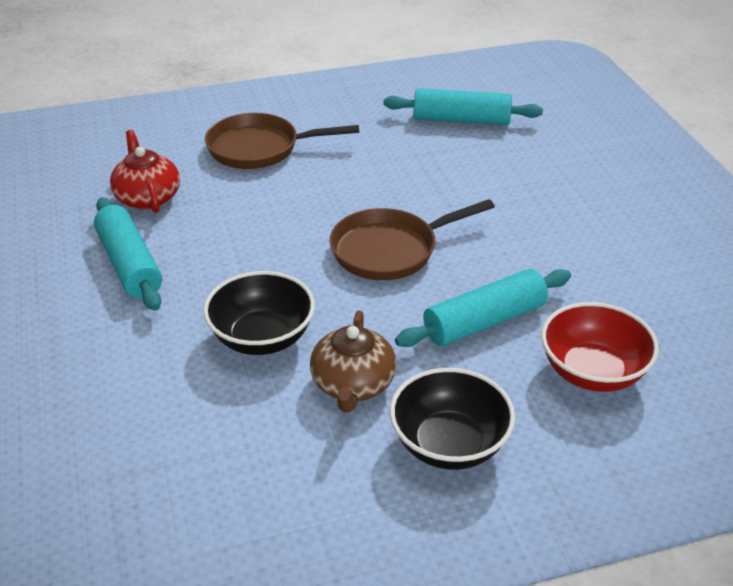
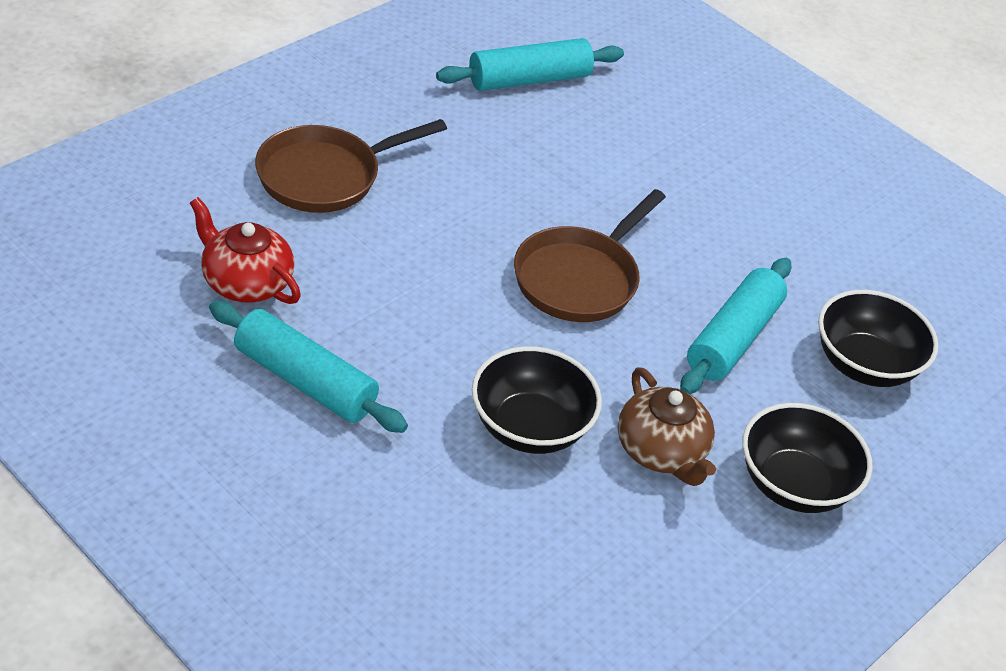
camera: 35 degrees left, 5 degrees up
(592, 372) = (864, 365): red bowl -> black bowl

